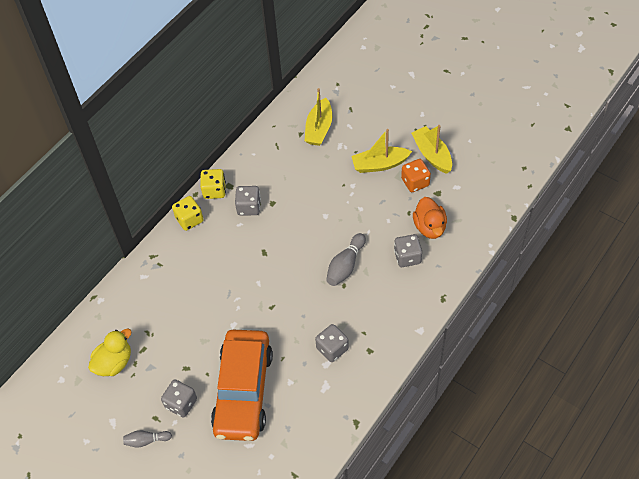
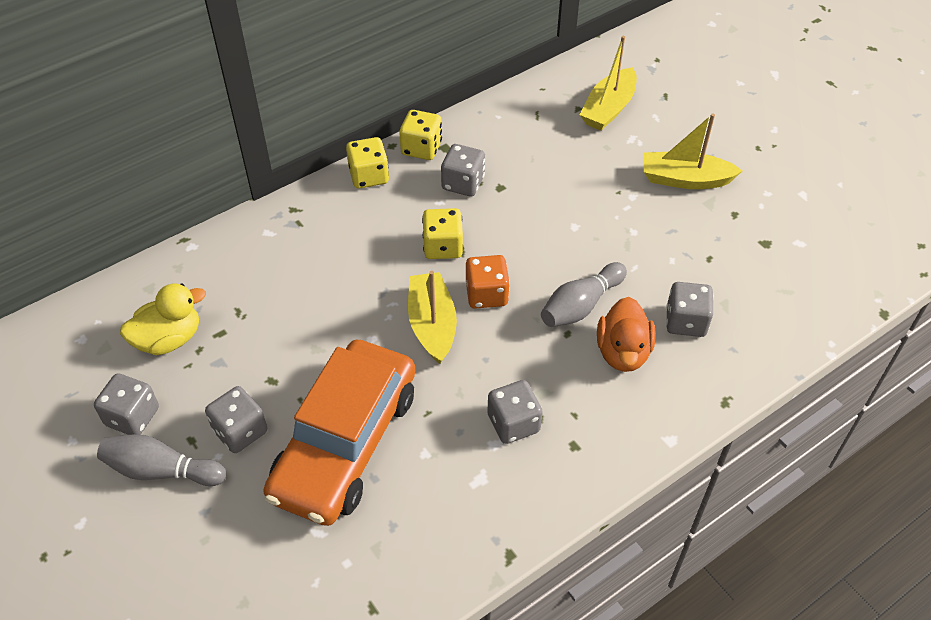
camera: 15 degrees right, 5 degrees down
(115, 416) = (132, 417): none -> grey dice
(146, 440) = (161, 470): grey bowling pin -> grey bowling pin, size x1.56
(252, 253) = (443, 246): none -> yellow dice
(415, 182) = (733, 218): orange dice -> orange dice (486, 294)
(429, 227) = (737, 288): orange duck -> orange duck (623, 352)
(432, 155) = (773, 188): yellow boat -> yellow boat (432, 325)

